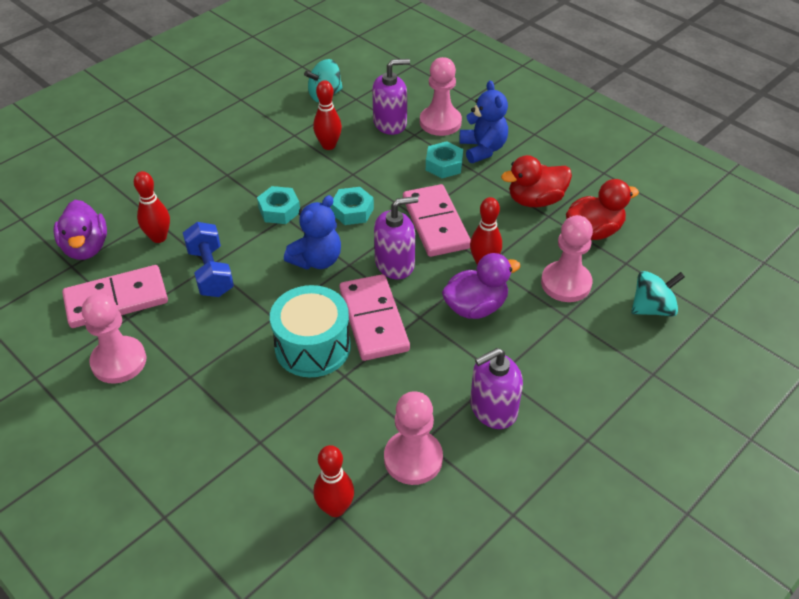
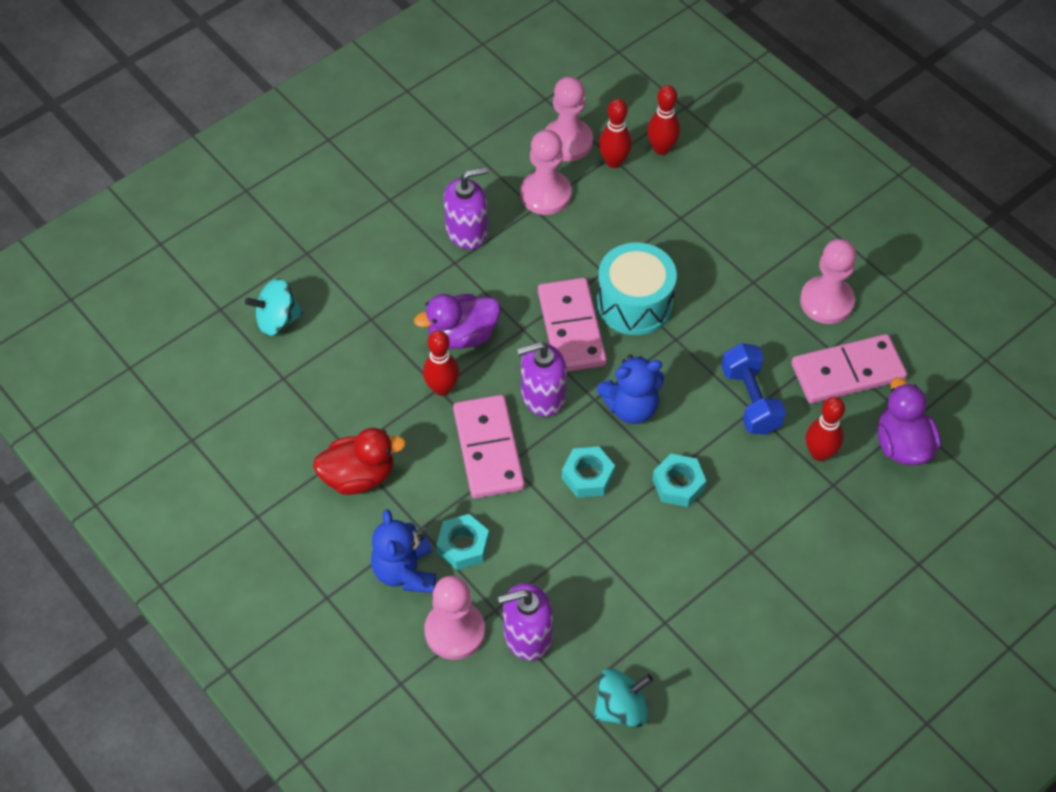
camera: 175 degrees left, 10 degrees up
(317, 260) = (631, 407): blue teddy bear -> blue teddy bear turned 150 degrees counterclockwise
(328, 145) = (616, 596): red bowling pin -> red bowling pin (661, 148)
(566, 283) = (358, 356): pink pawn -> pink pawn (567, 142)
(594, 231) = (303, 424): red duck -> none

